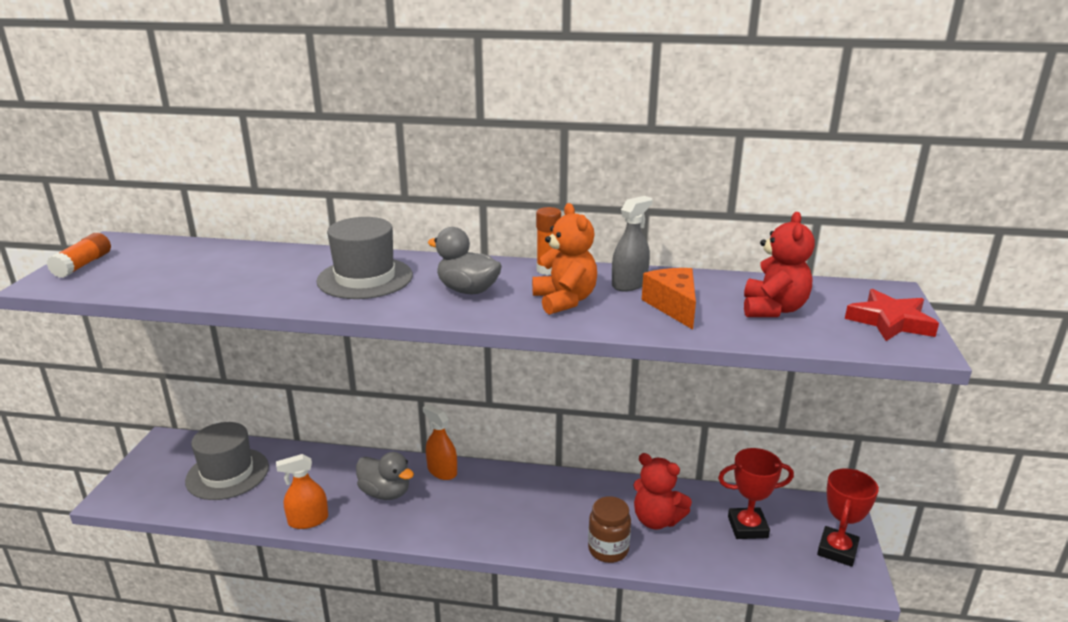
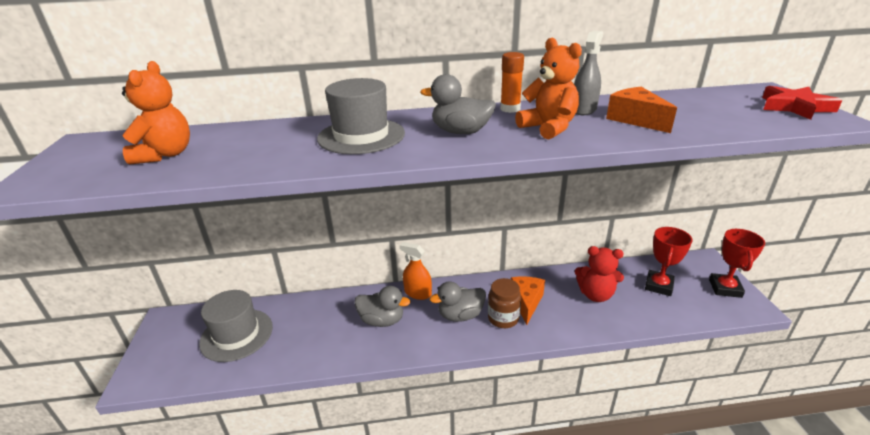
camera: 15 degrees left, 5 degrees up
(83, 265) = (61, 165): orange glue stick -> none
(174, 269) = (165, 154): none -> orange teddy bear
(308, 520) = (328, 358): orange spray bottle -> none
(476, 507) = (460, 315): none -> grey duck
(563, 510) = (526, 302): none -> orange cheese
(608, 550) = (577, 325): brown jar -> brown jar (503, 318)
(747, 527) = (658, 286): red trophy -> red trophy turned 45 degrees counterclockwise
(773, 309) = (707, 111): red teddy bear -> none

